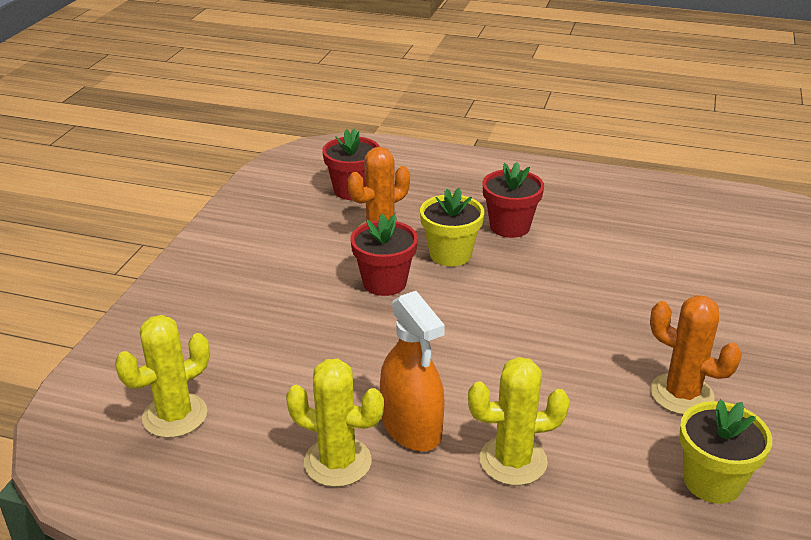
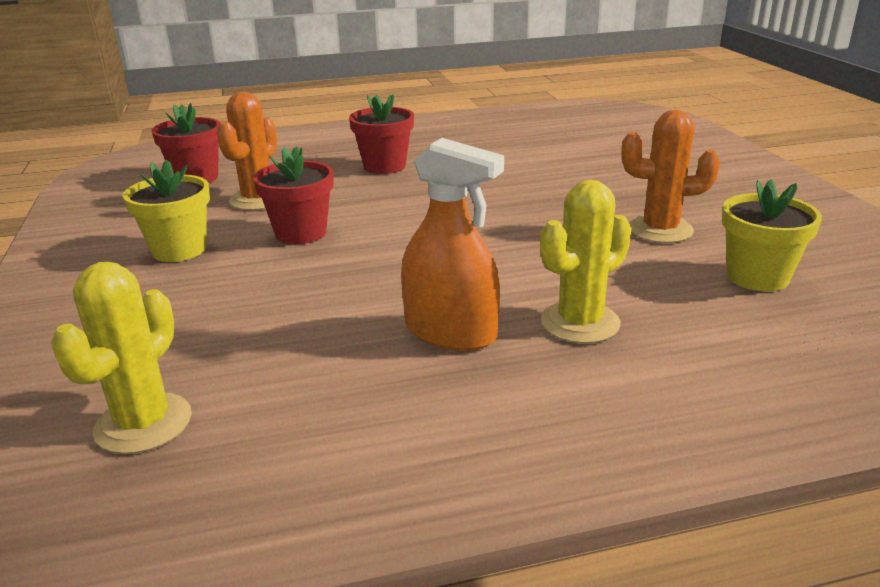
camera: 30 degrees left, 5 degrees down
(337, 462) = (401, 391): yellow cactus -> none
(450, 254) = (348, 197): yellow flower pot -> yellow flower pot (179, 250)

